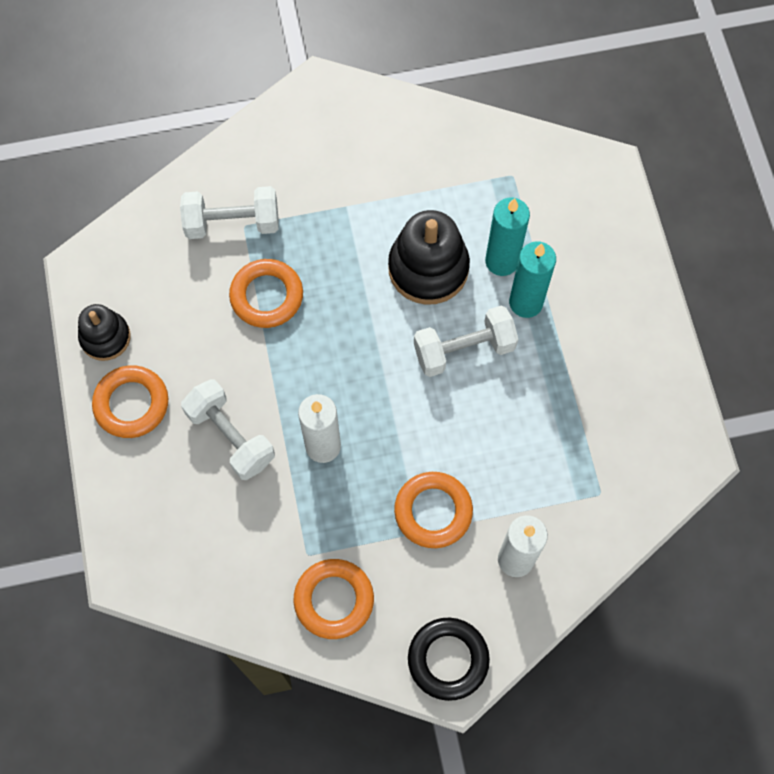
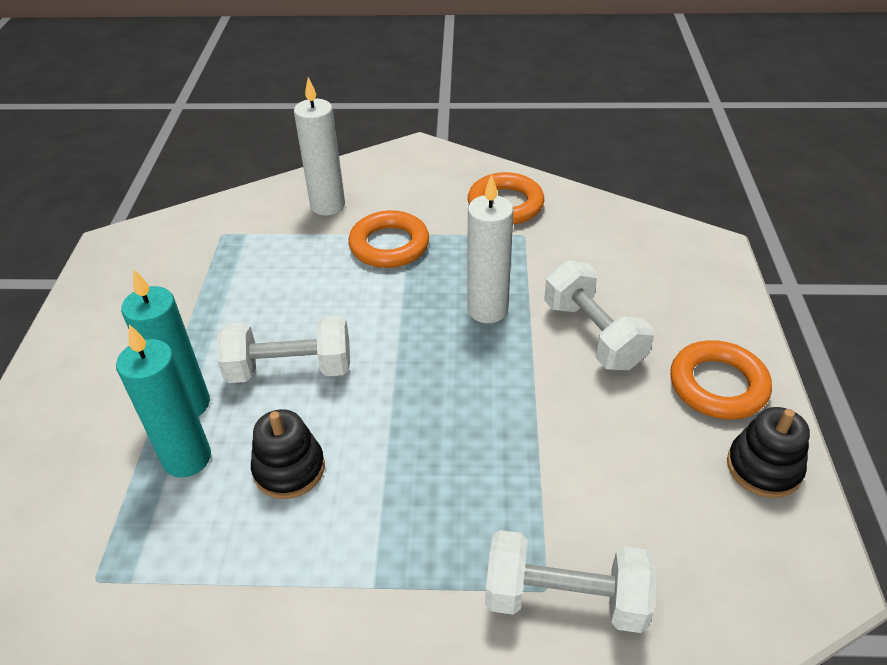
camera: 165 degrees left, 25 degrees down
(266, 296) = (526, 477): orange ring -> none
(428, 268) = (289, 469): black stacking toy -> black stacking toy, size x0.61
(448, 659) = (416, 161): black ring -> none

